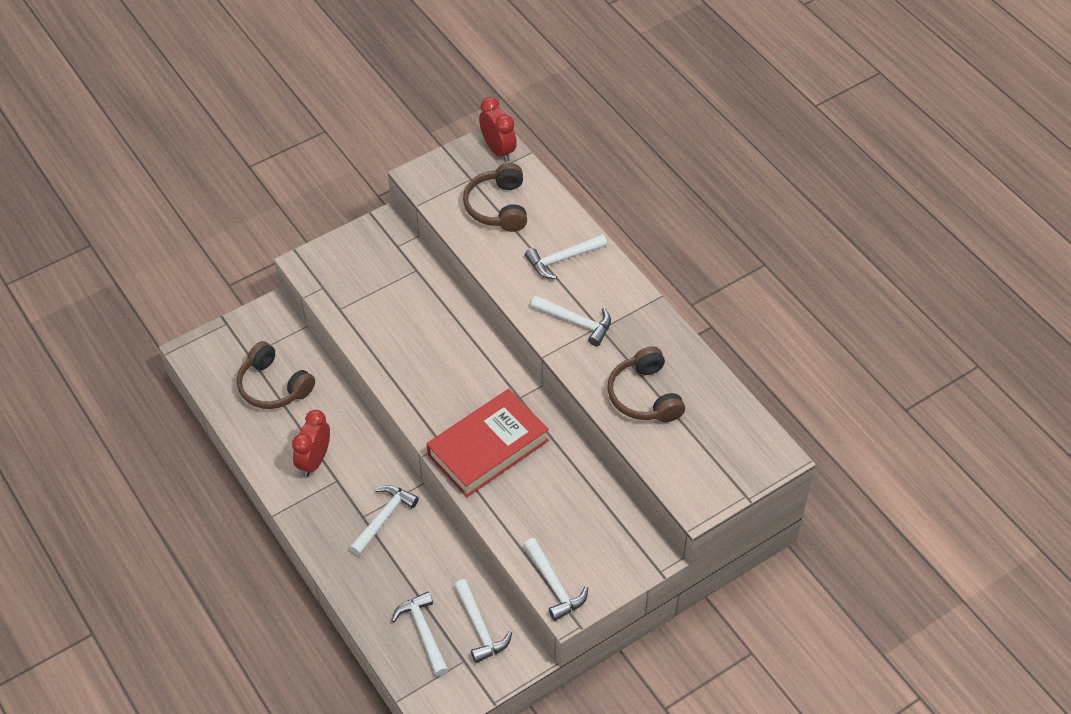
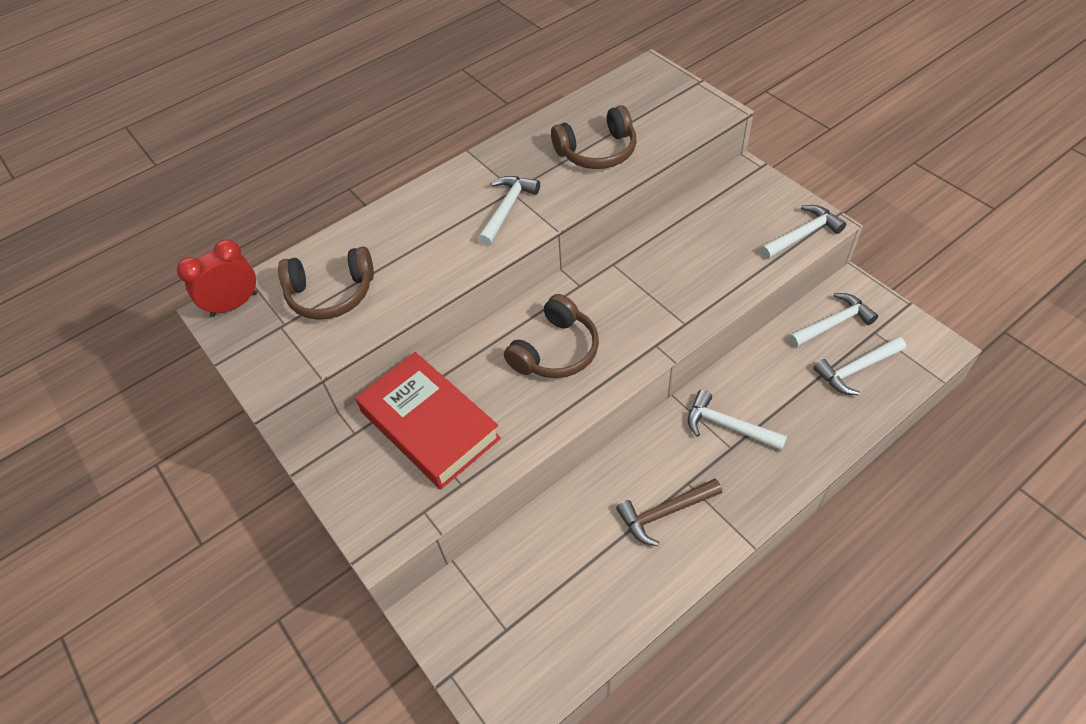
camera: 90 degrees left, 0 degrees up
(273, 386) = (556, 585): brown headphones -> brown headphones (556, 351)
(314, 461) = (665, 513): red clock -> brown hammer
(488, 448) = (651, 304): red book -> red book (429, 424)
(562, 259) = (417, 228): white hammer -> none

